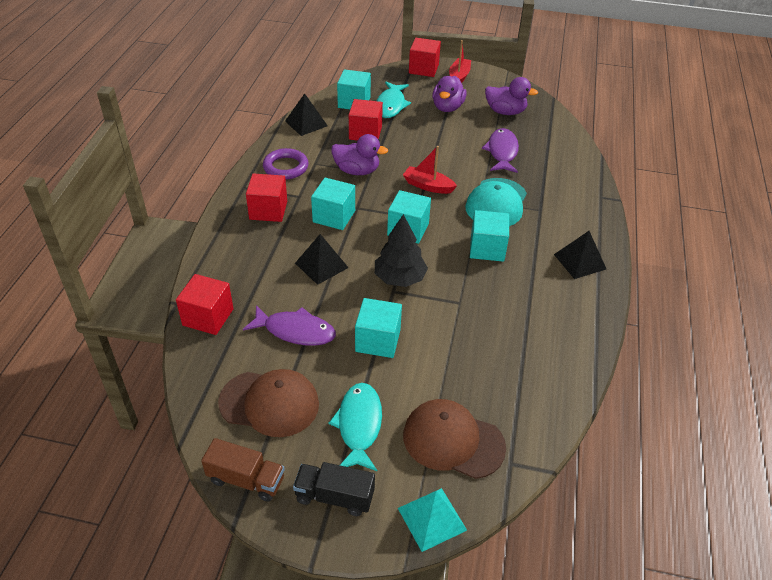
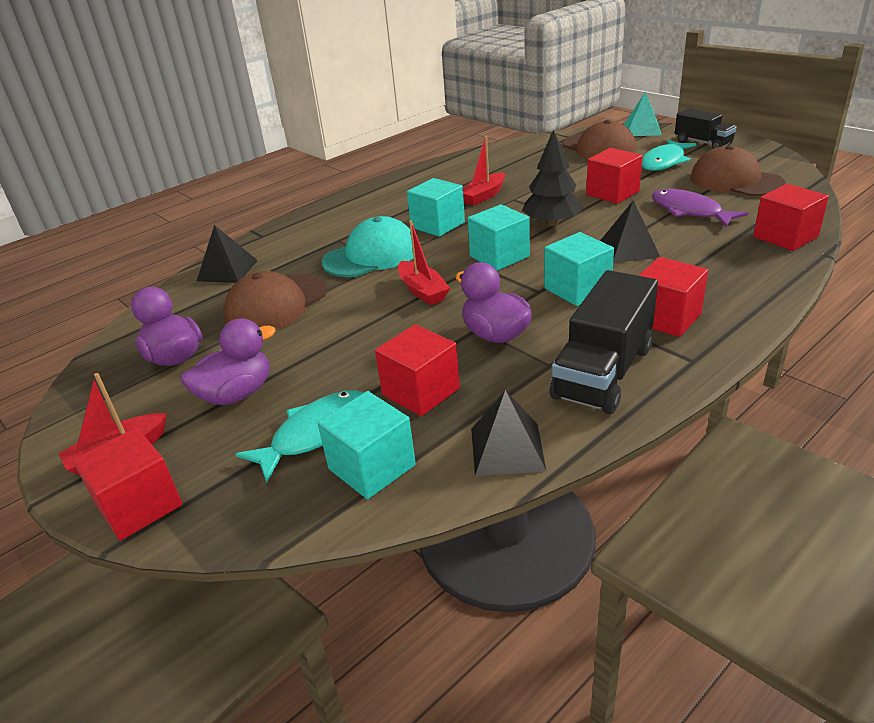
camera: 140 degrees left, 10 degrees down
(246, 479) = (768, 156): brown truck -> none
(285, 167) = (603, 372): purple ring -> black truck
(378, 340) = (612, 193): turquoise cube -> red cube
(490, 299) = (483, 196): none -> red boat
(502, 152) = (276, 304): purple fish -> brown cap
(579, 261) = (370, 200): black pyramid -> black pyramid (227, 270)

